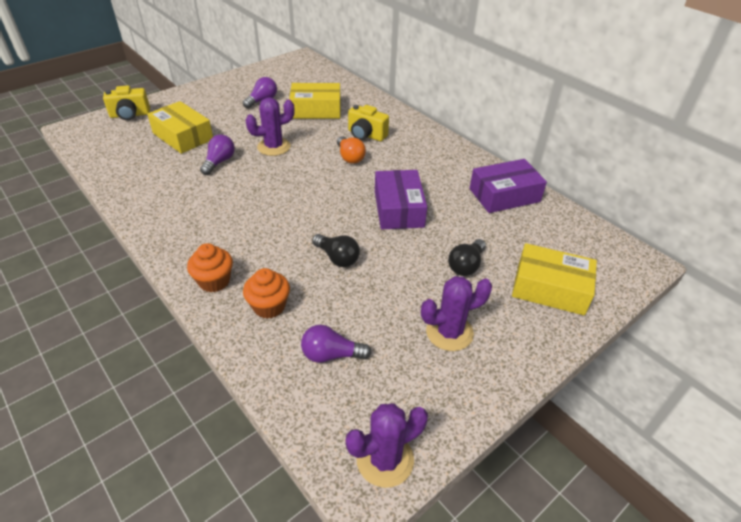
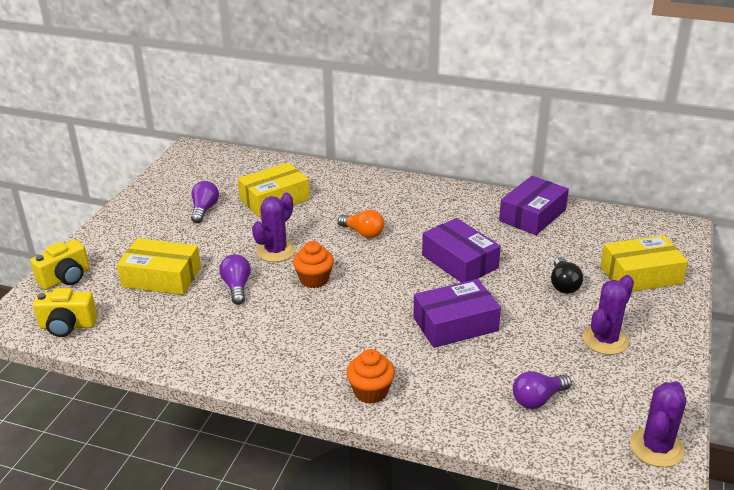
camera: 30 degrees left, 10 degrees down
(269, 306) = (444, 388): orange cupcake -> orange cupcake (314, 279)
(337, 258) = (455, 324): black light bulb -> purple box
(366, 135) = (354, 206): yellow camera -> yellow camera (67, 326)

